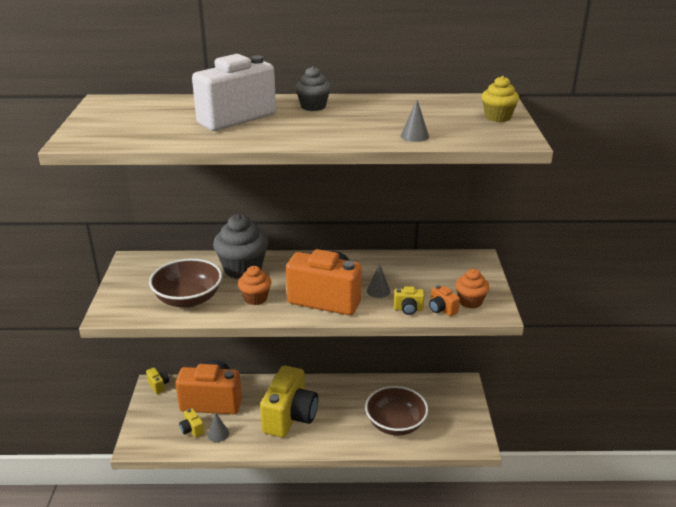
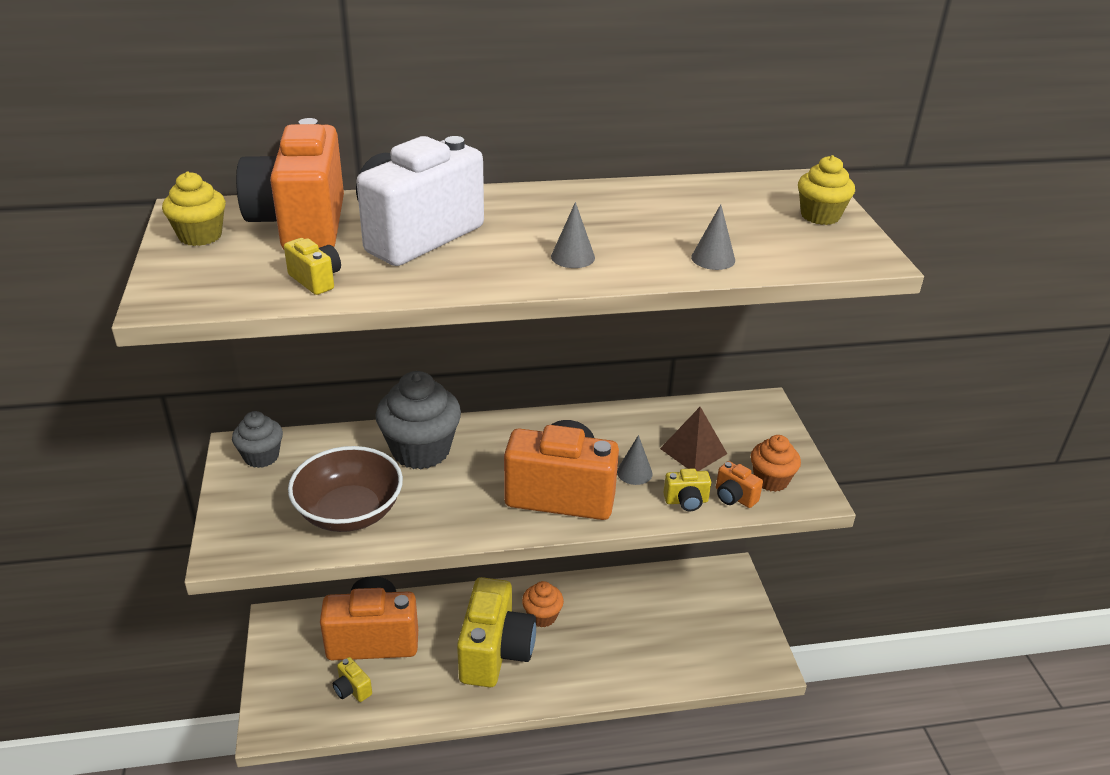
camera: 10 degrees left, 5 degrees up
(104, 112) = (200, 236): none -> yellow cupcake
(158, 385) = (285, 620): yellow camera -> yellow camera (316, 280)
(165, 109) = (301, 225): none -> orange camera
(218, 434) = (393, 692): grey cone -> grey cone (573, 257)
(255, 298) = (454, 502): orange cupcake -> orange cupcake (542, 616)
(313, 106) = (536, 208): grey cupcake -> grey cupcake (261, 457)
(395, 424) = (649, 646): brown bowl -> none
(422, 281) = (693, 451): none -> brown pyramid

